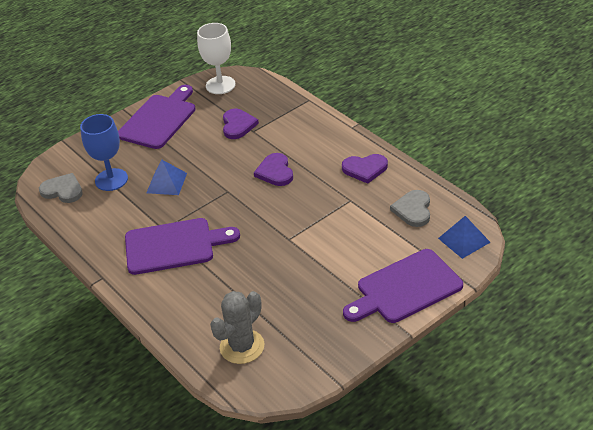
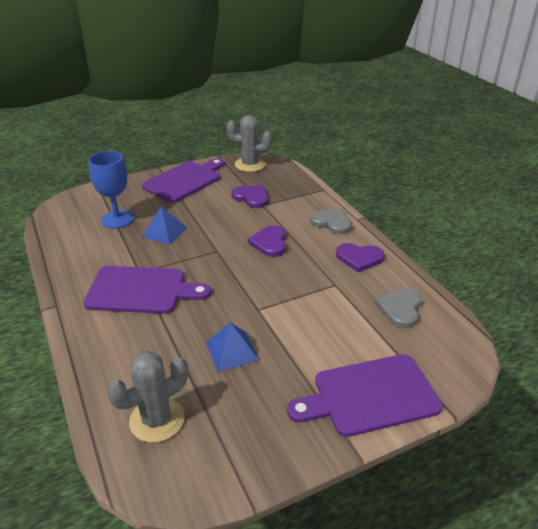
camera: 10 degrees right, 5 degrees down
(63, 190) = (70, 219): grey heart -> grey heart (331, 222)
(220, 85) = (250, 165): white goblet -> grey cactus
(238, 125) = (251, 197): purple heart -> purple heart turned 60 degrees counterclockwise
(464, 240) = (451, 354): blue pyramid -> blue pyramid (232, 351)

